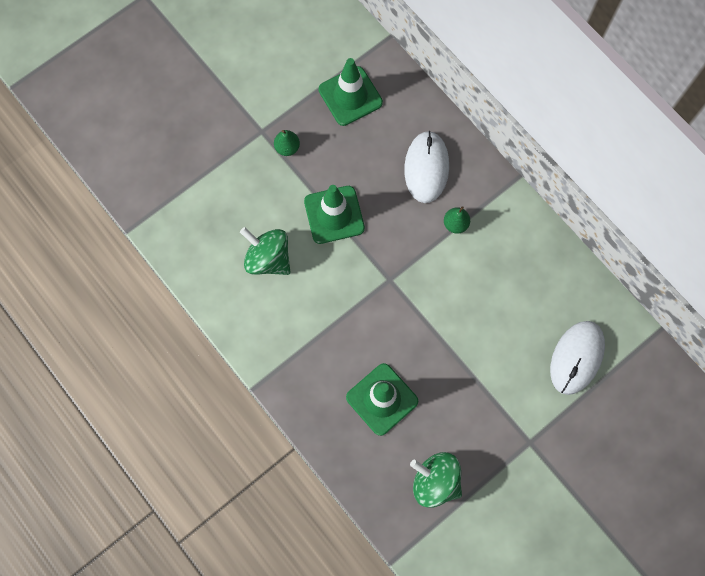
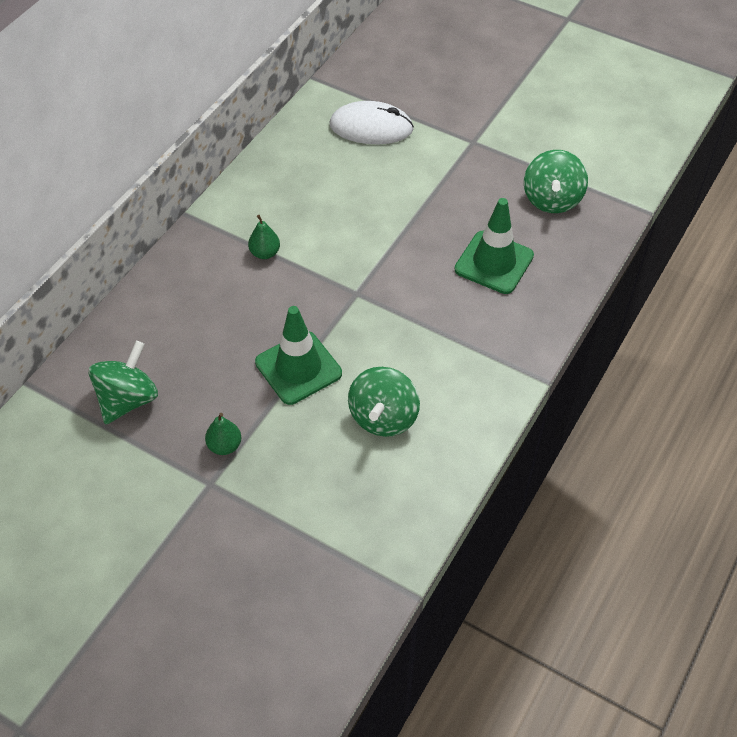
camera: 110 degrees left, 20 degrees down
(350, 96) = (128, 399): green traffic cone -> green spinning top
(426, 168) = (204, 297): white mouse -> none

